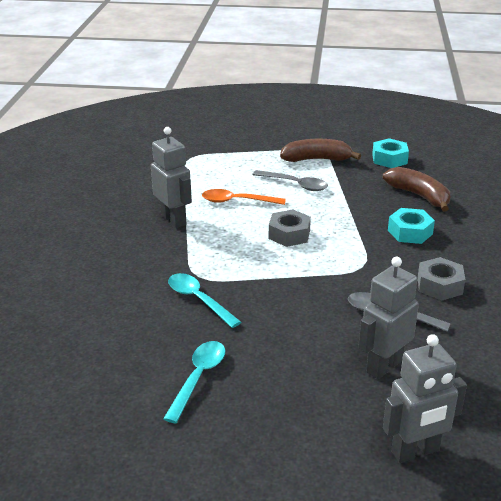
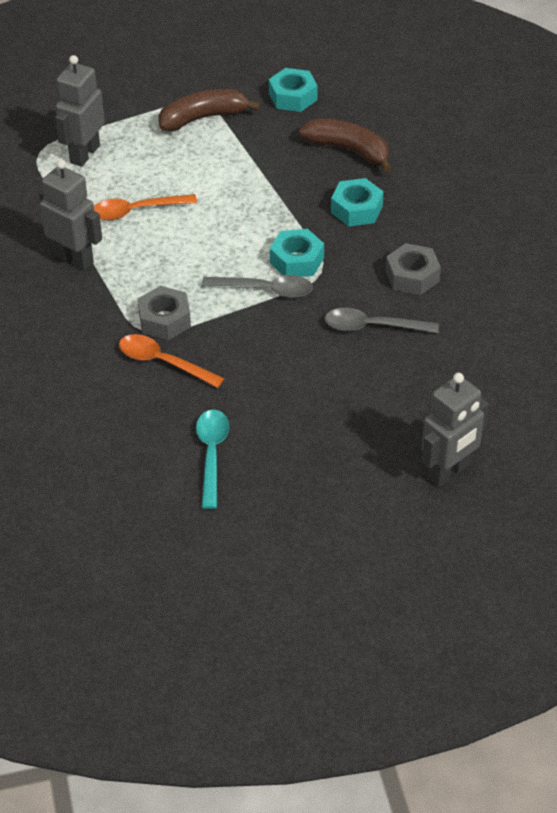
camera: 20 degrees left, 15 degrees up
(199, 300) = (163, 362): turquoise spoon -> orange spoon
(289, 234) = (221, 246): grey nut -> grey nut (164, 320)
(295, 184) = (194, 167): grey spoon -> grey spoon (265, 290)
(345, 255) = (296, 260): none -> turquoise nut
(383, 366) = (389, 390): grey robot -> grey robot (84, 154)

